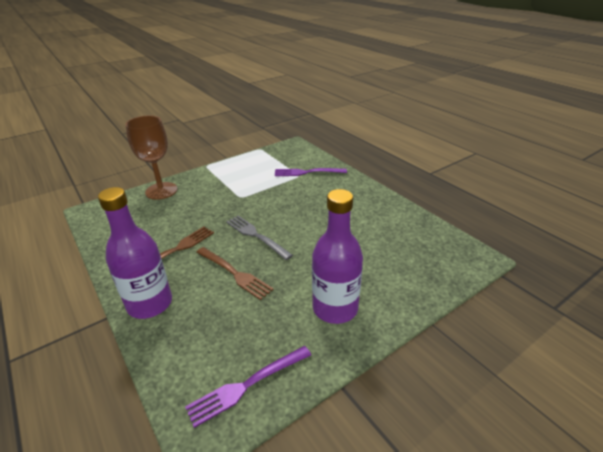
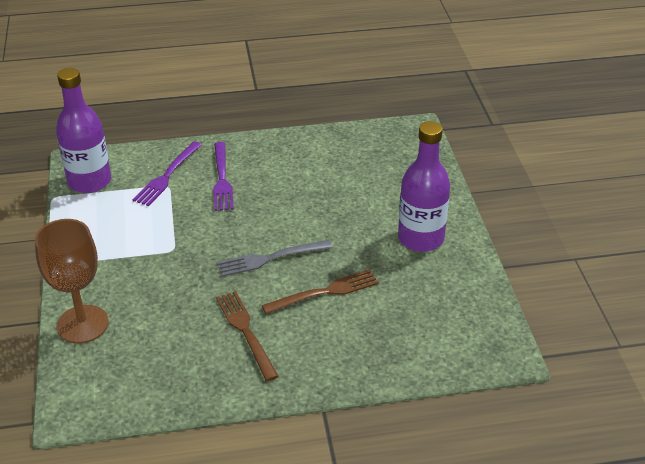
camera: 65 degrees left, 5 degrees up
(150, 304) = (329, 368): purple bottle -> purple bottle (89, 181)
(246, 386) = (475, 319): purple fork -> purple fork (222, 179)

